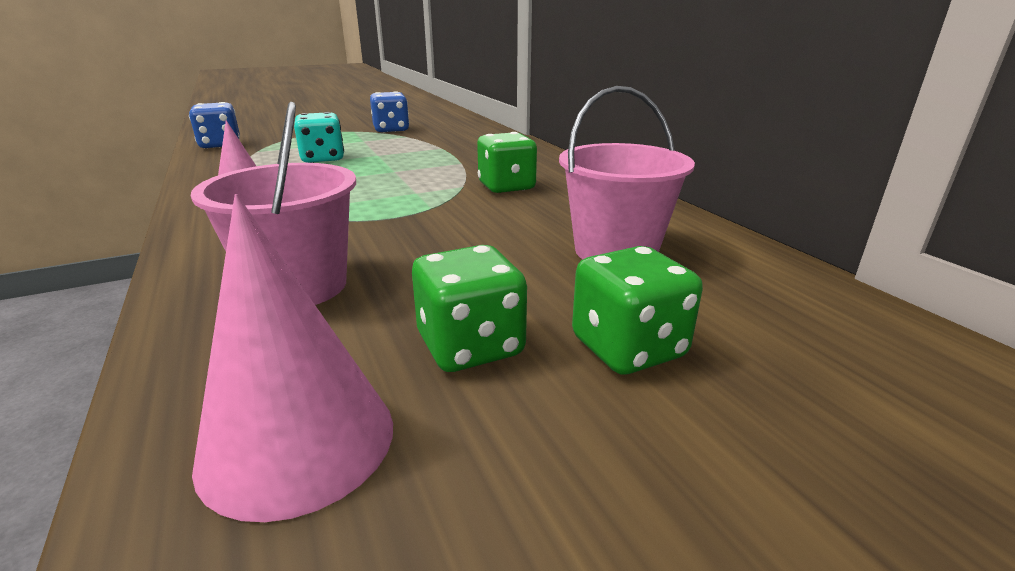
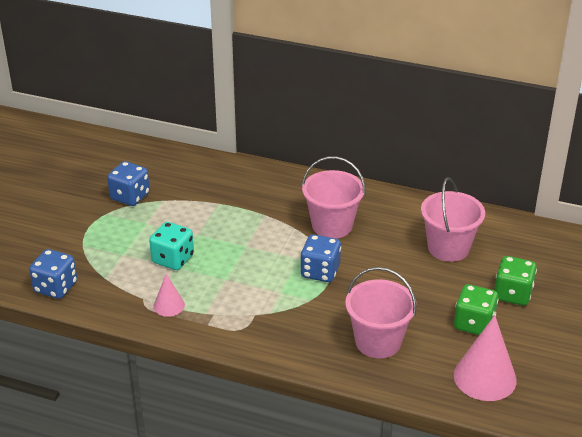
camera: 45 degrees left, 10 degrees up
(409, 207) = (320, 272): none -> blue dice
(506, 187) = (332, 225): green dice -> pink bucket

